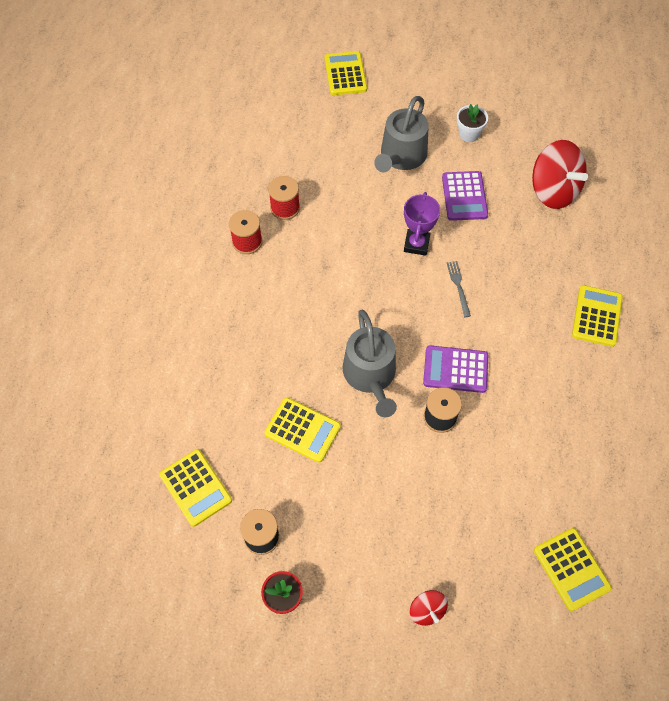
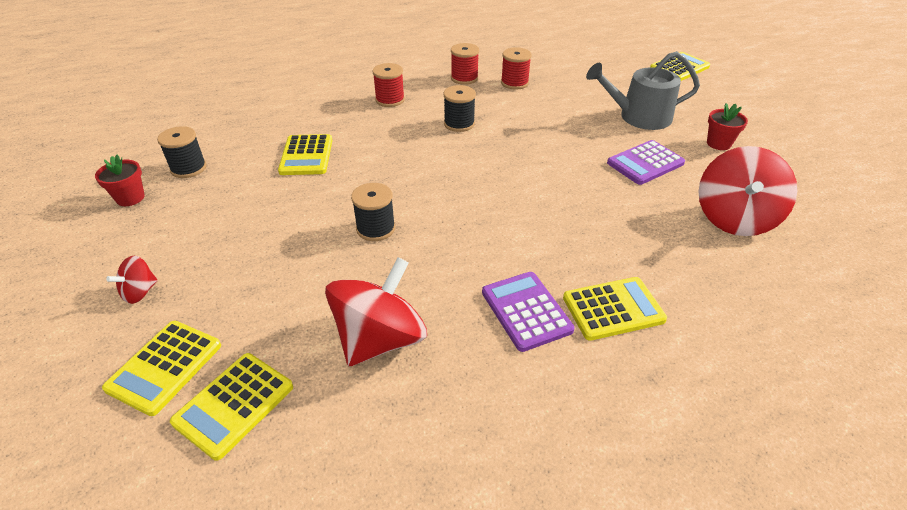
camera: 60 degrees right, 20 degrees down
(195, 487) = (222, 125): yellow calculator -> yellow calculator (165, 367)
(246, 322) = (390, 100): none -> red spool
(327, 288) = (459, 124): none -> black spool
(370, 375) = (390, 173): grey watering can -> none
(416, 244) = (556, 153): purple trophy -> none
(455, 369) = (440, 221): purple calculator -> purple calculator (526, 311)
(458, 287) = (538, 192): grey fork -> none
(468, 134) = (718, 143): white flower pot -> red flower pot
(557, 462) = (380, 339): none -> red spinning top

